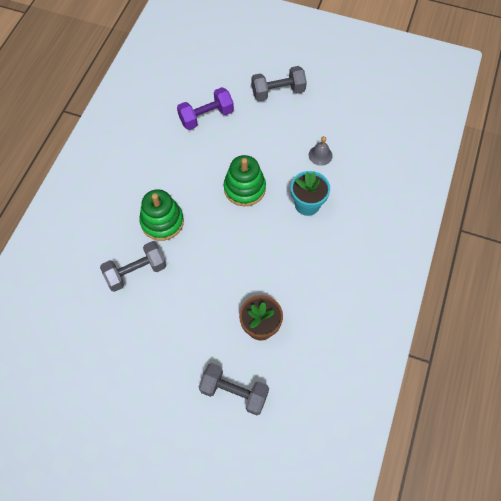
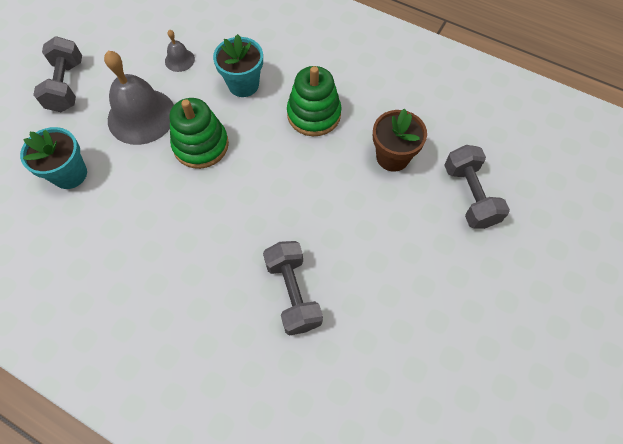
camera: 80 degrees left, 0 degrees up
(162, 221) = (223, 250): green stacking toy -> green stacking toy (314, 114)
(206, 116) = (70, 174): purple dumbbell -> turquoise flower pot
(234, 392) = (469, 195): grey dumbbell -> grey dumbbell turned 45 degrees counterclockwise
(262, 144) = (141, 116): none -> grey bell

